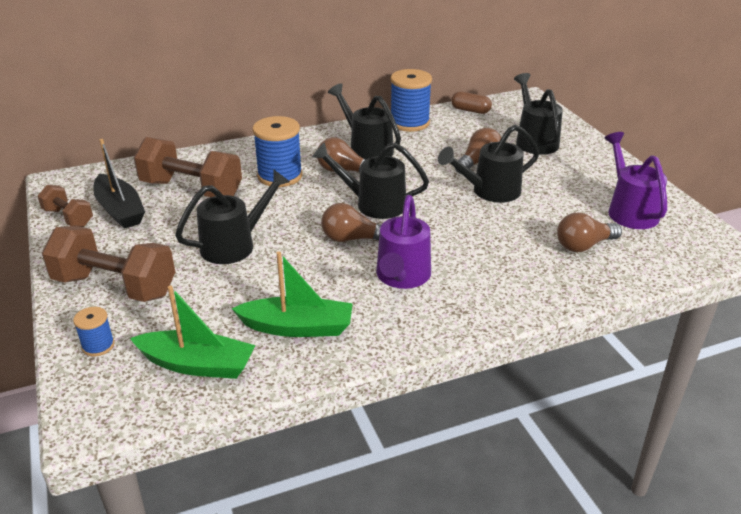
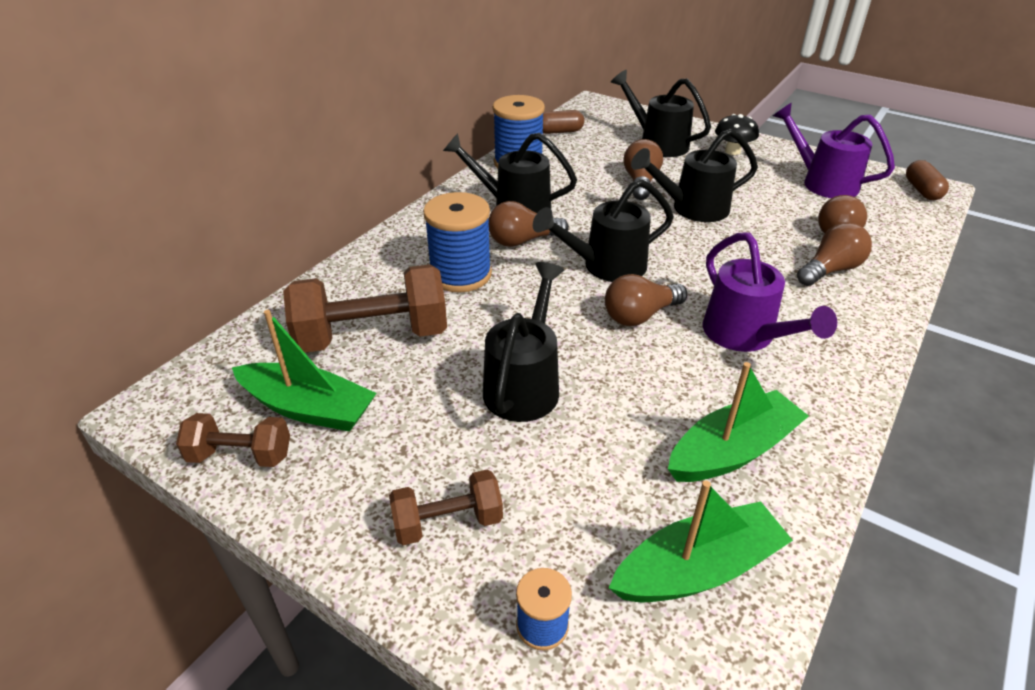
camera: 35 degrees left, 5 degrees up
(115, 286) = (448, 522): brown dumbbell -> brown dumbbell, size x0.55
(120, 210) = (308, 408): black boat -> green boat
(489, 191) = (692, 208): black watering can -> black watering can turned 45 degrees clockwise
(531, 266) = (830, 270): none -> brown light bulb
(588, 164) = (732, 151): none -> black mushroom
(714, 246) = (922, 190): none -> brown capsule

